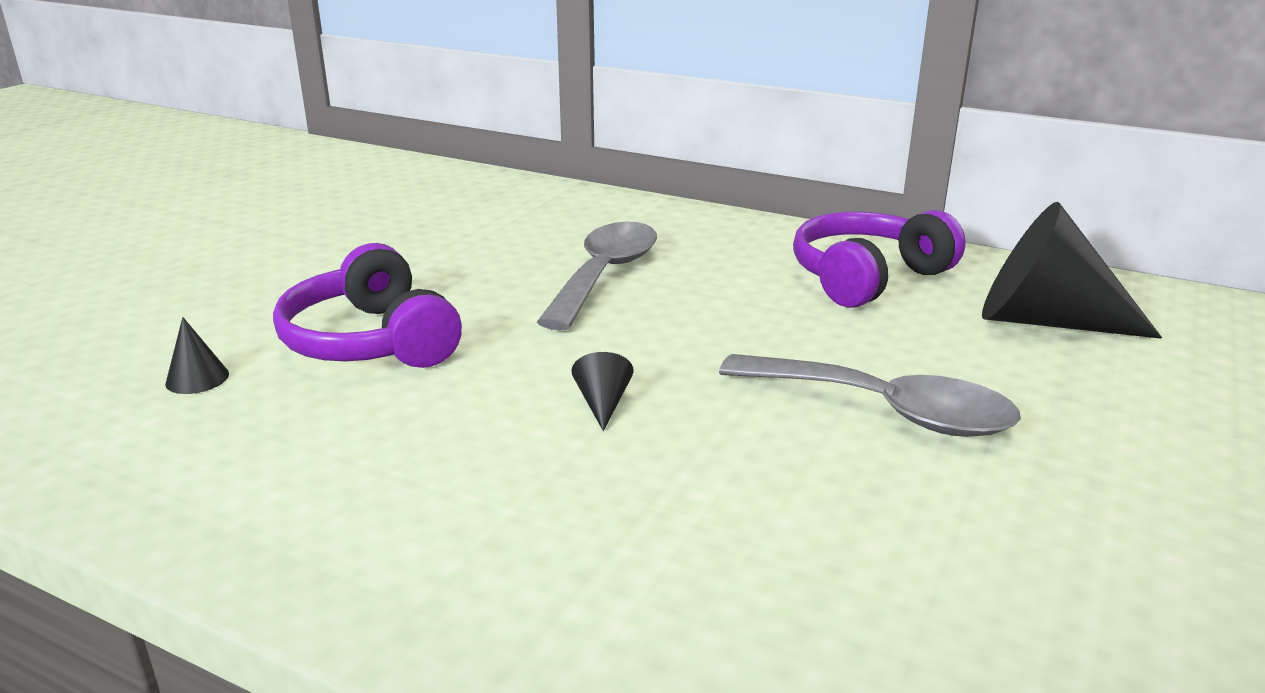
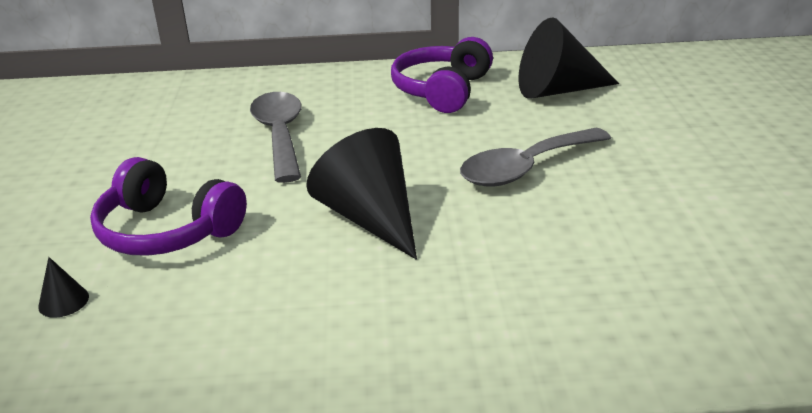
camera: 30 degrees left, 5 degrees up
(603, 403) = (370, 218): black cone -> black cone, size x2.47
(884, 410) = (526, 168): grey spoon -> grey spoon turned 150 degrees clockwise

